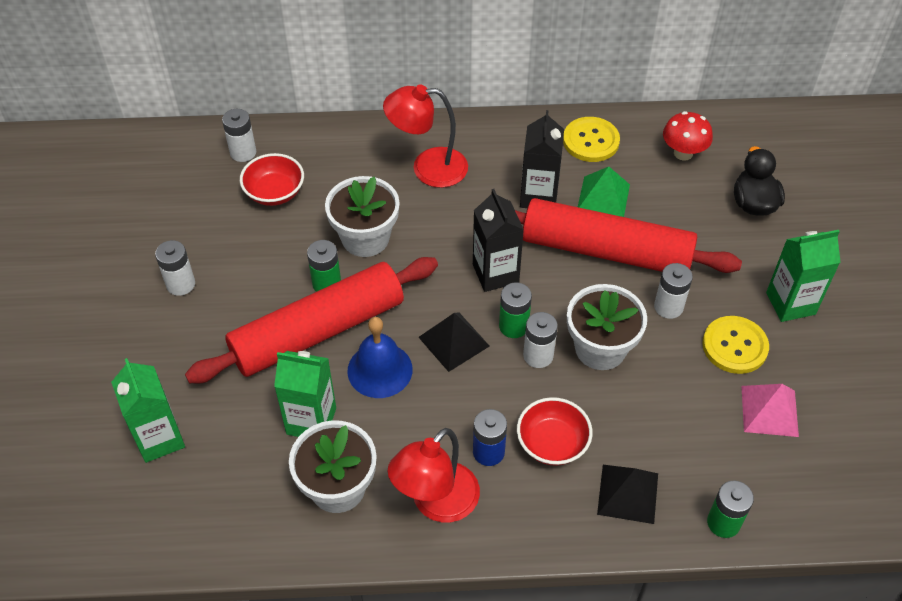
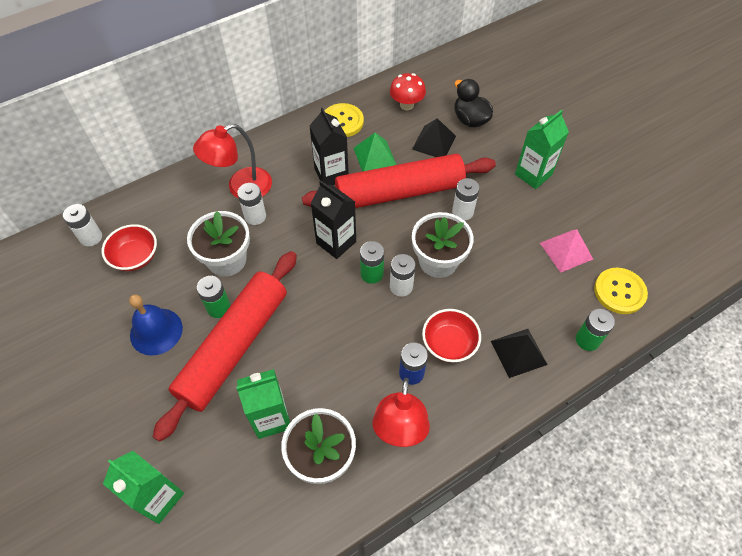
camera: 30 degrees left, 5 degrees up
(180, 284) = (101, 364): white battery -> white battery (255, 216)
(380, 370) = (298, 353): blue bell -> blue bell (156, 331)
(454, 341) = (337, 305): black pyramid -> black pyramid (434, 142)
(734, 346) = (519, 218): yellow button -> yellow button (619, 291)

